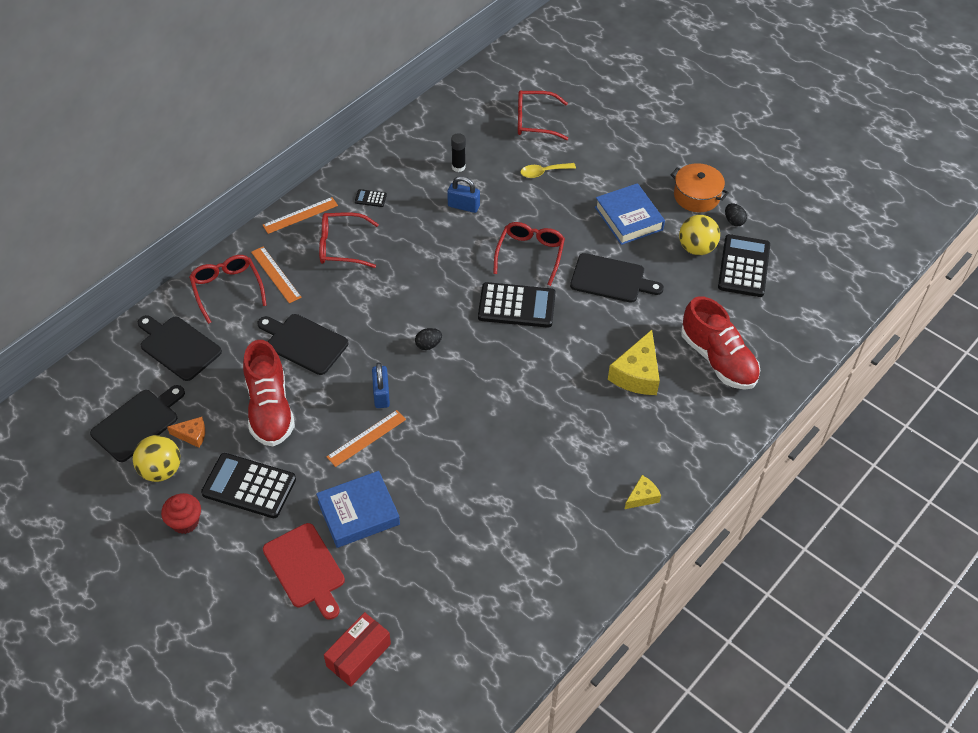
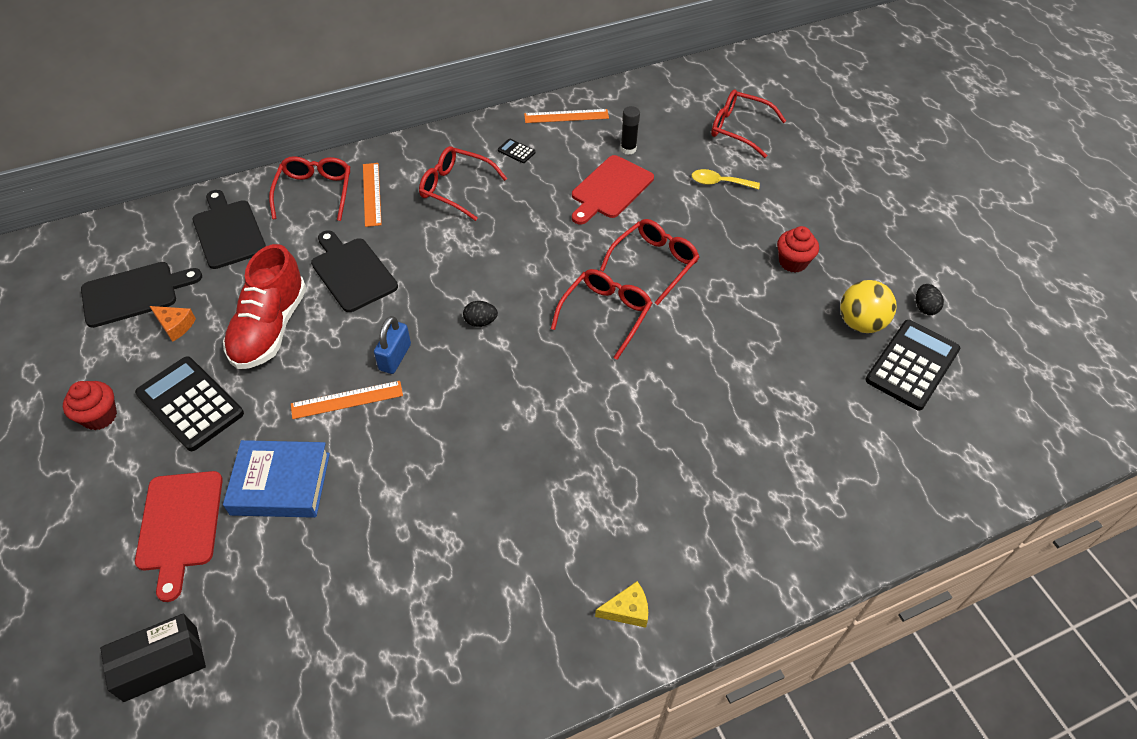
camera: 25 degrees right, 0 degrees up
(161, 470) = (119, 351): yellow ball -> none
(300, 215) = (435, 145): orange ruler -> orange ruler (566, 116)
(358, 655) = (161, 664): red box -> black box
(463, 206) = (610, 189): blue padlock -> red cutting board
(516, 306) = (605, 314): black calculator -> red glasses
(611, 279) = (735, 323): black cutting board -> none
(628, 218) = (792, 262): blue book -> red cupcake
(637, 374) = (706, 447): yellow cheese -> none
(696, 196) = (890, 264): orange pot -> none
(718, 359) = (821, 468): red shoe -> none

